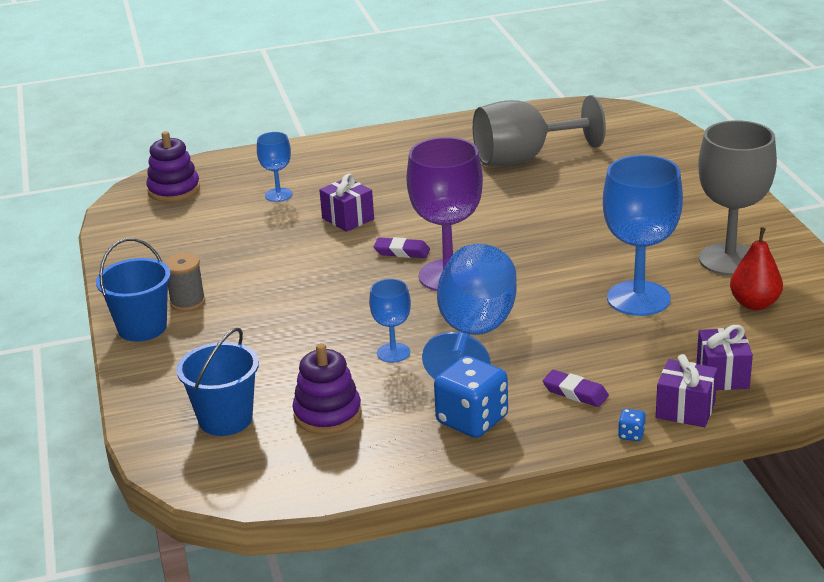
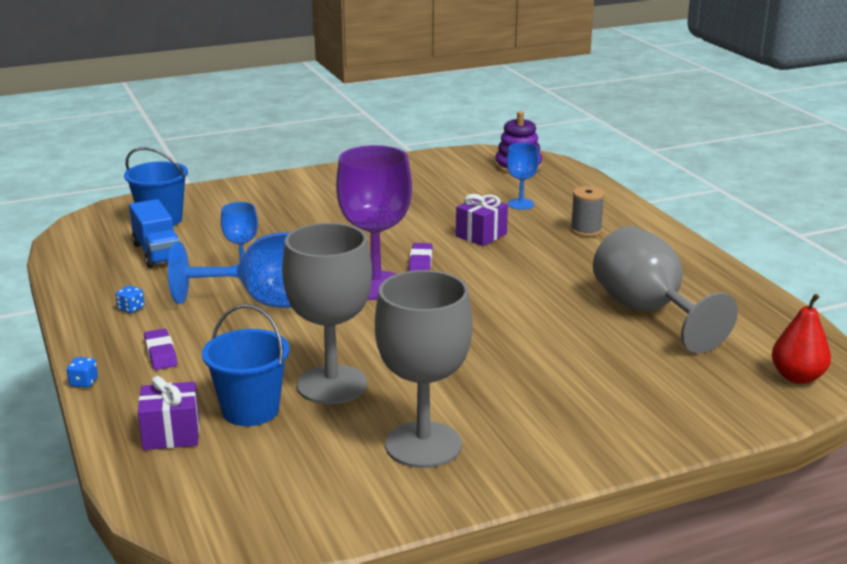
camera: 80 degrees right, 5 degrees down
(142, 328) = (292, 181): blue bucket -> blue bucket (250, 410)
(187, 302) = (329, 191): grey spool -> grey spool (586, 230)
(327, 414) = (157, 253): purple stacking toy -> blue truck
(472, 420) = (131, 308): blue dice -> blue dice, size x0.41
(575, 392) = (160, 353): purple eraser -> purple eraser turned 45 degrees counterclockwise
(638, 298) = (332, 385): blue goblet -> grey goblet
(685, 410) = (115, 411): purple gift -> none
(754, 304) = (318, 459): red pear -> red pear (797, 377)

